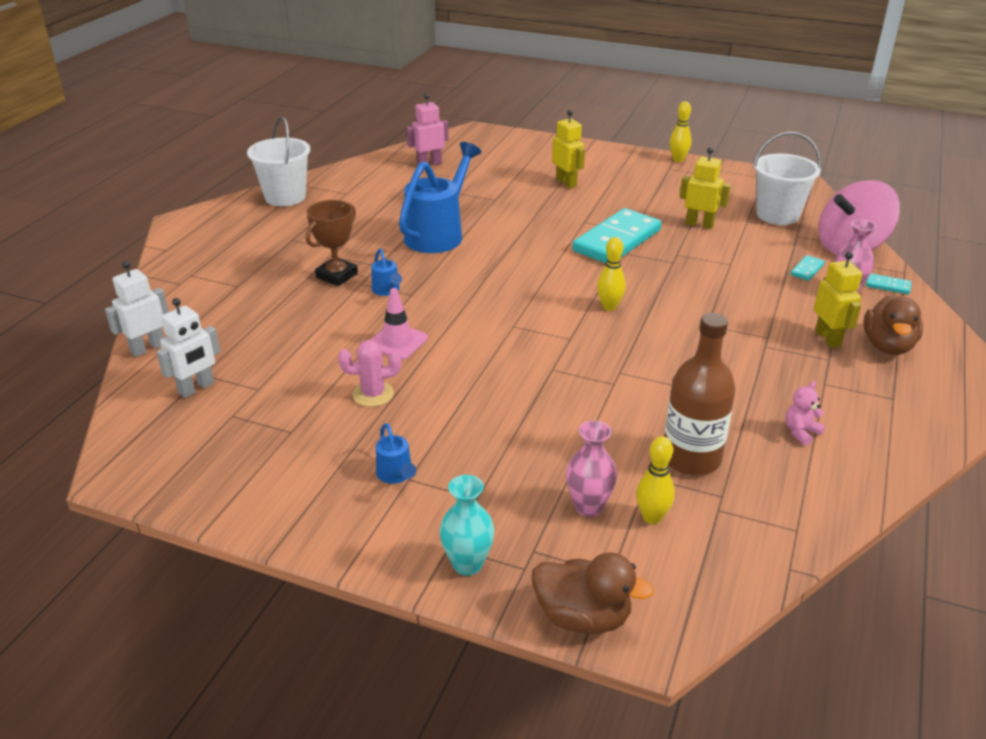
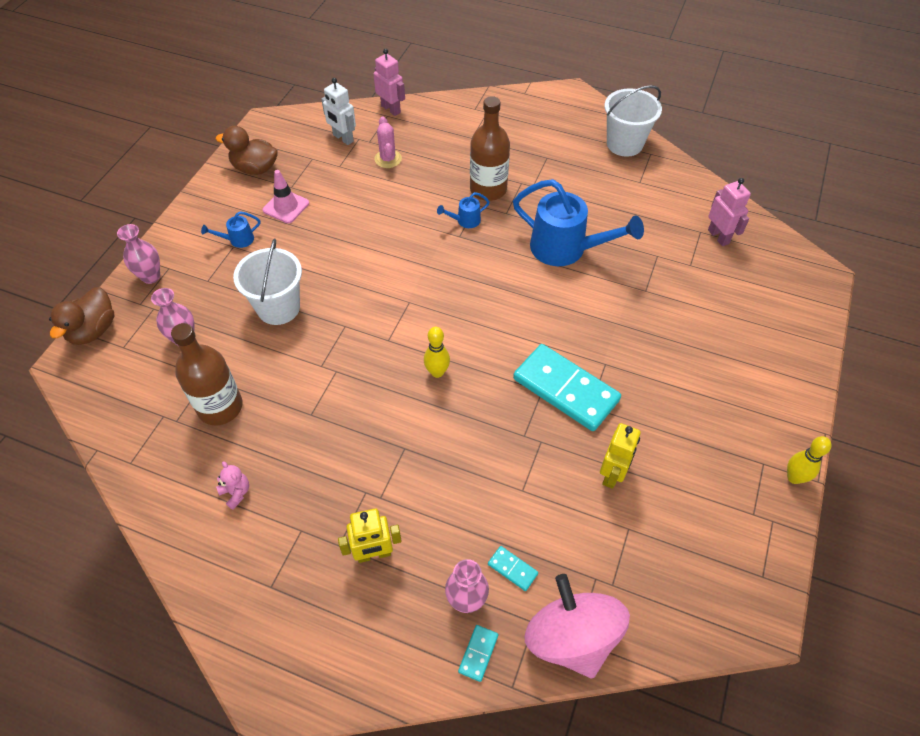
camera: 90 degrees right, 20 degrees up
(148, 348) = (391, 109): white robot -> pink robot
(337, 276) = (488, 189): brown trophy -> brown bottle
(373, 394) = (325, 223): pink cactus -> pink cactus (388, 159)
(397, 342) = (390, 231): pink traffic cone -> pink traffic cone (286, 207)
(467, 564) = (151, 276): turquoise vase -> pink vase
(566, 183) = (698, 353): yellow robot -> none
(652, 517) = (165, 374): yellow bowling pin -> none
(777, 215) = (649, 568): white bucket -> white bucket (278, 308)
(887, 346) = (356, 610): brown duck -> brown duck (255, 168)

